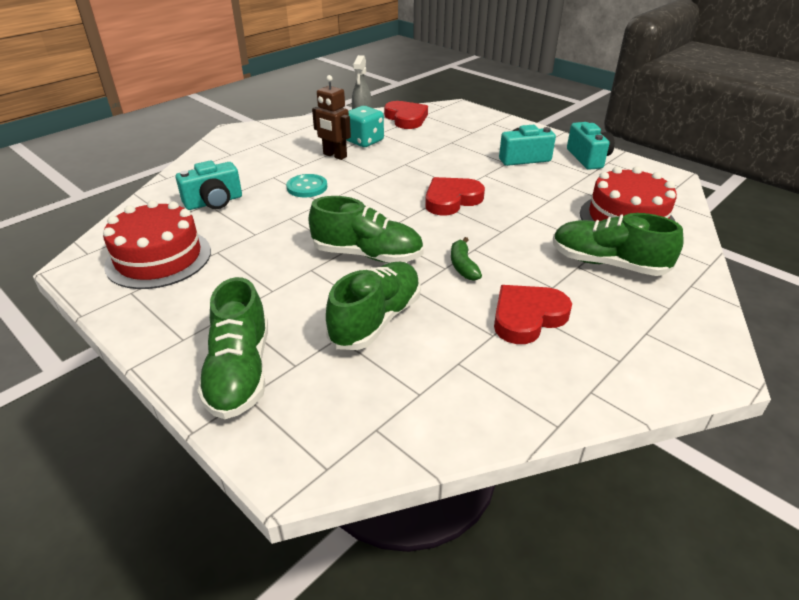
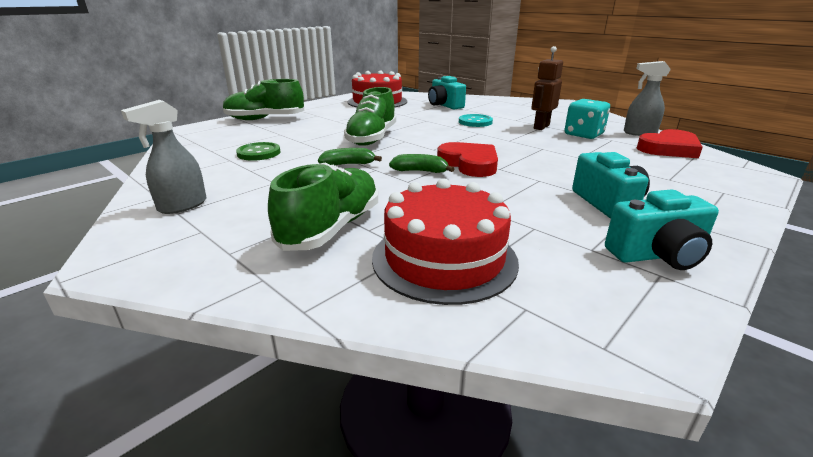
camera: 90 degrees right, 10 degrees down
(376, 319) = (291, 141): green shoe -> none
(429, 341) = (259, 153): none -> green button
(475, 224) = (420, 171): none -> green banana
(527, 317) = (263, 182): red heart -> none
(604, 361) = (182, 206): none -> grey spray bottle

